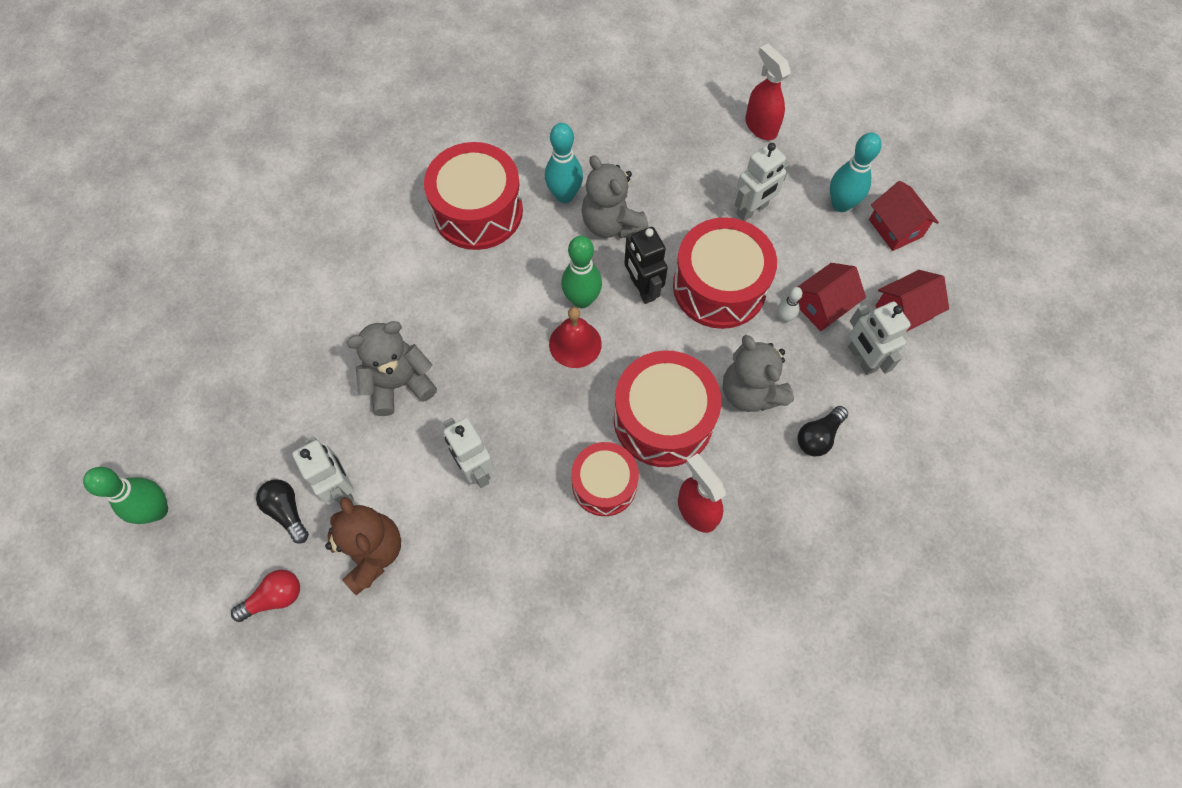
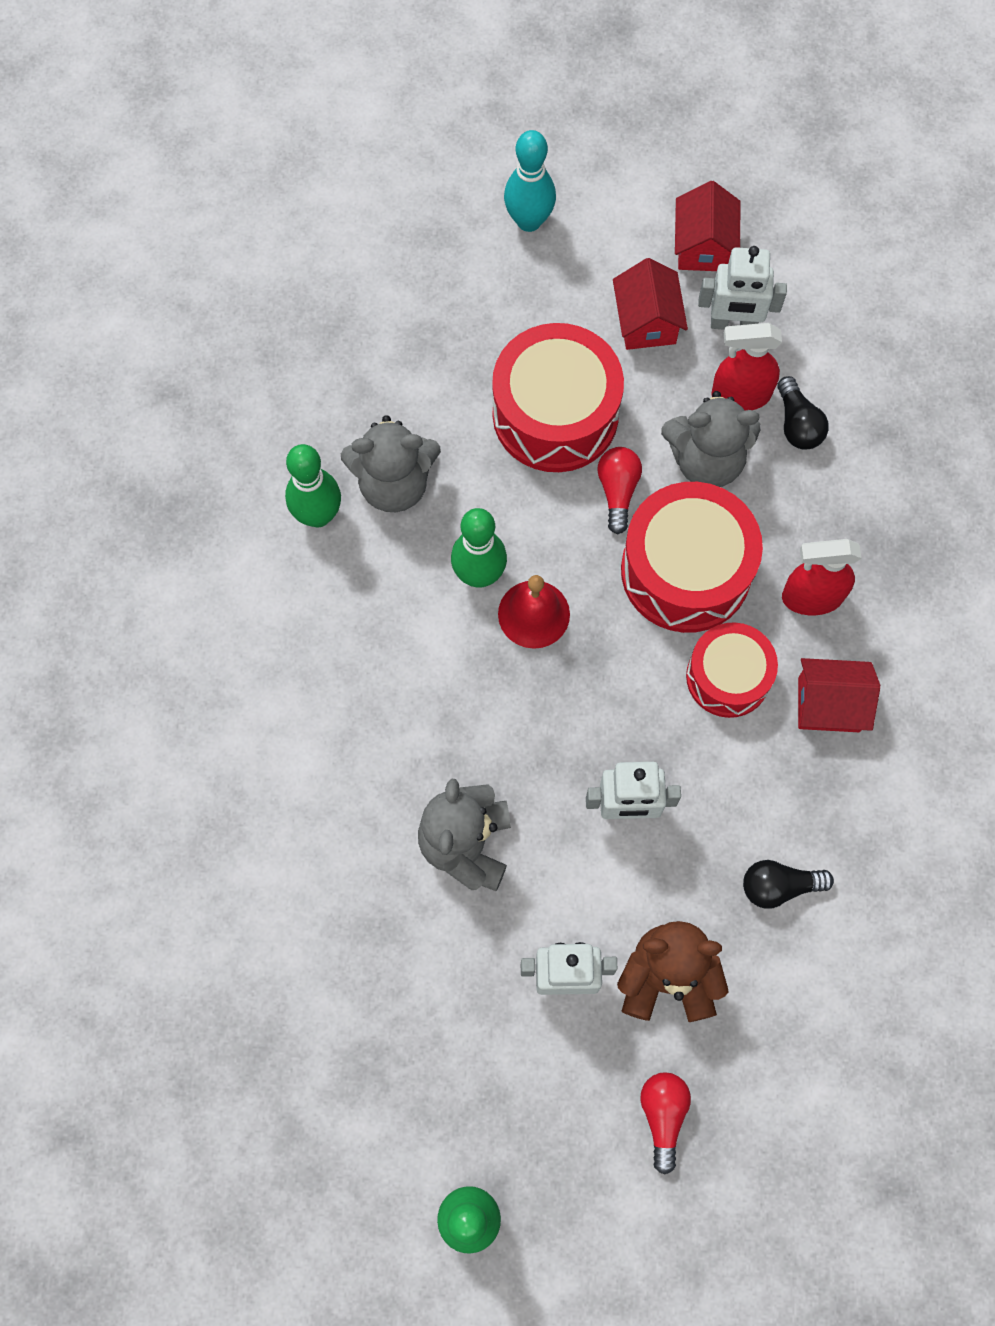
camera: 60 degrees left, 5 degrees up
(287, 511) = (561, 1055): black light bulb -> black light bulb (779, 886)
(478, 211) = (274, 630): red drum -> none
(564, 195) = (318, 515): turquoise bowling pin -> green bowling pin
(642, 288) = (506, 499): black robot -> none
(691, 349) = (617, 491): none -> red light bulb
(752, 210) = (475, 318): white robot -> none
(760, 126) = (365, 238): red spray bottle -> red spray bottle (740, 395)
(784, 318) = (637, 370): white bowling pin -> none
(895, 228) = (595, 185): red house -> red house (828, 704)

